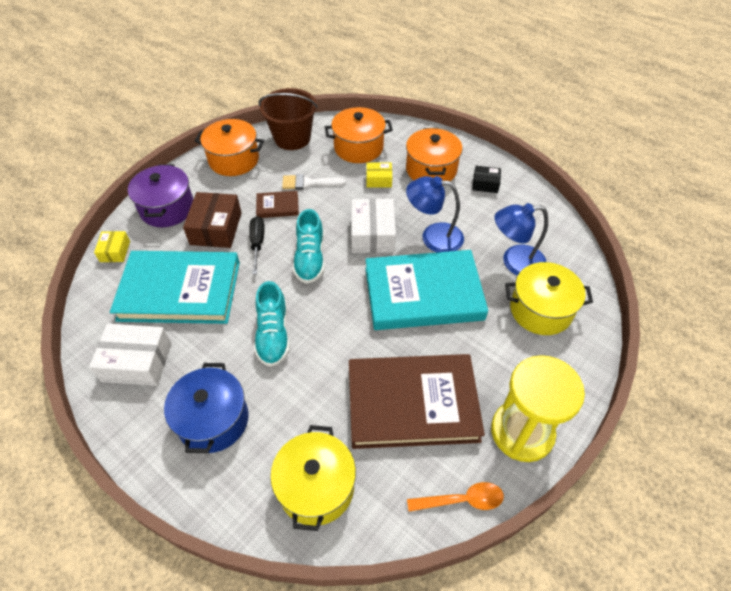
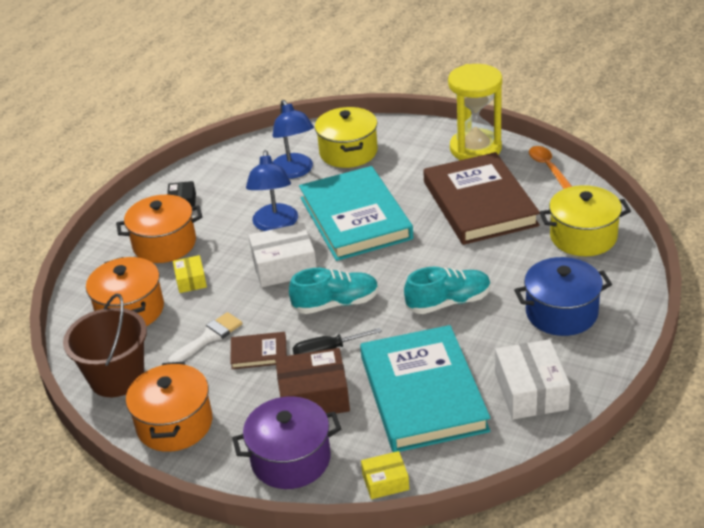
camera: 100 degrees left, 15 degrees down
(277, 206) = (259, 353): brown book -> brown book turned 75 degrees counterclockwise
(308, 183) = (209, 337): white brush -> white brush turned 120 degrees counterclockwise

